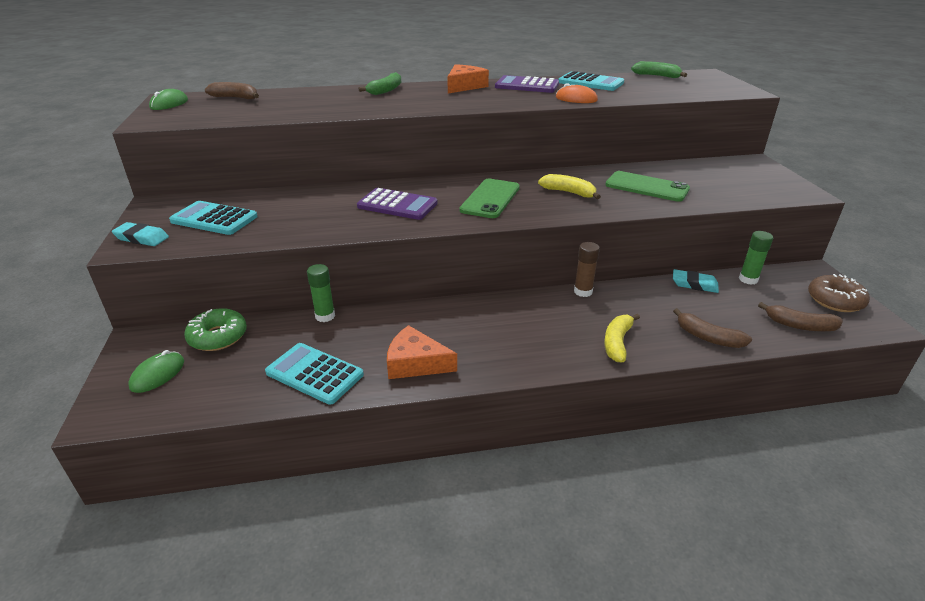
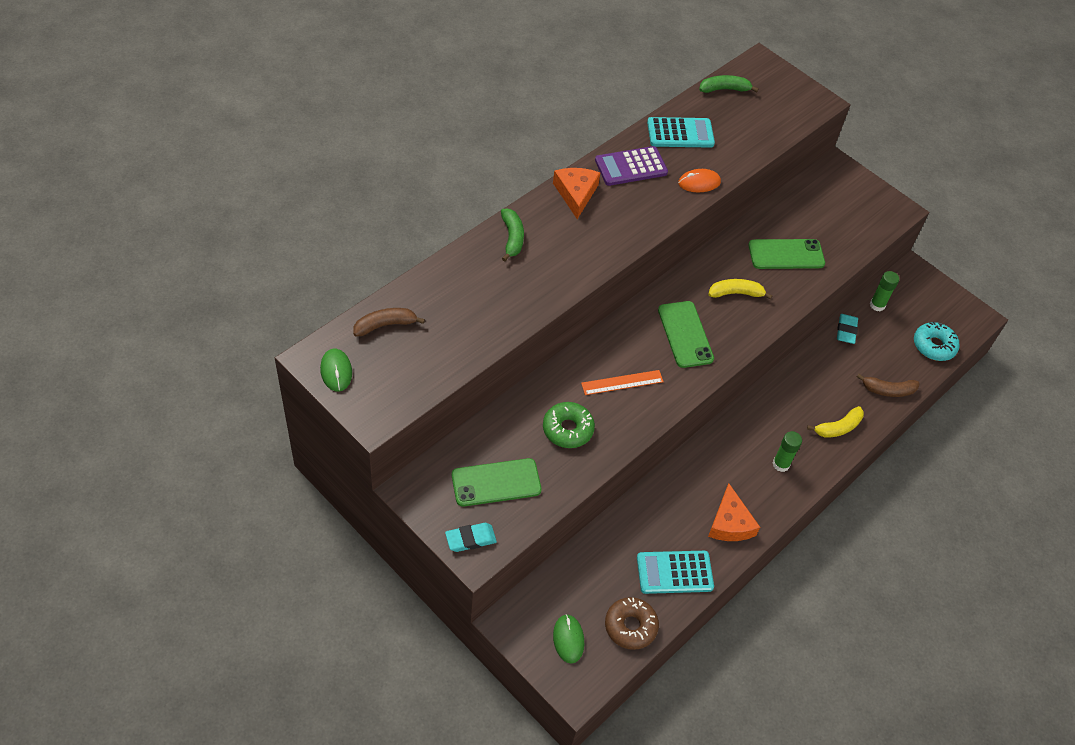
camera: 40 degrees left, 20 degrees up
(214, 219) = (496, 482): turquoise calculator -> green phone
(218, 337) = (566, 581): green donut -> green donut (567, 429)
(325, 316) = (621, 514): green glue stick -> green glue stick (781, 464)
(397, 205) = (622, 382): purple calculator -> orange ruler
(415, 363) = (730, 523): orange cheese -> orange cheese turned 75 degrees counterclockwise
(583, 291) = (778, 381): brown glue stick -> none
(617, 342) = (838, 427): yellow banana -> yellow banana turned 105 degrees counterclockwise
(694, 284) = (846, 331): turquoise eraser -> turquoise eraser turned 60 degrees counterclockwise
(800, 325) = (934, 346): brown banana -> turquoise donut
(835, 300) = (941, 303): brown donut -> brown donut (630, 626)

